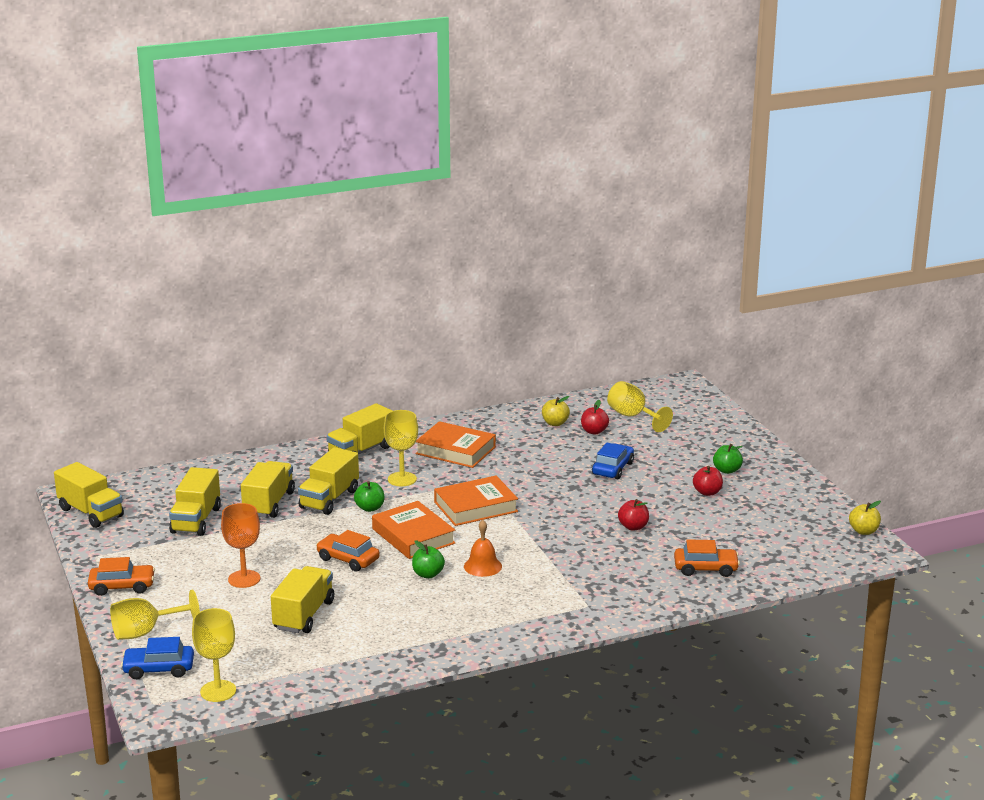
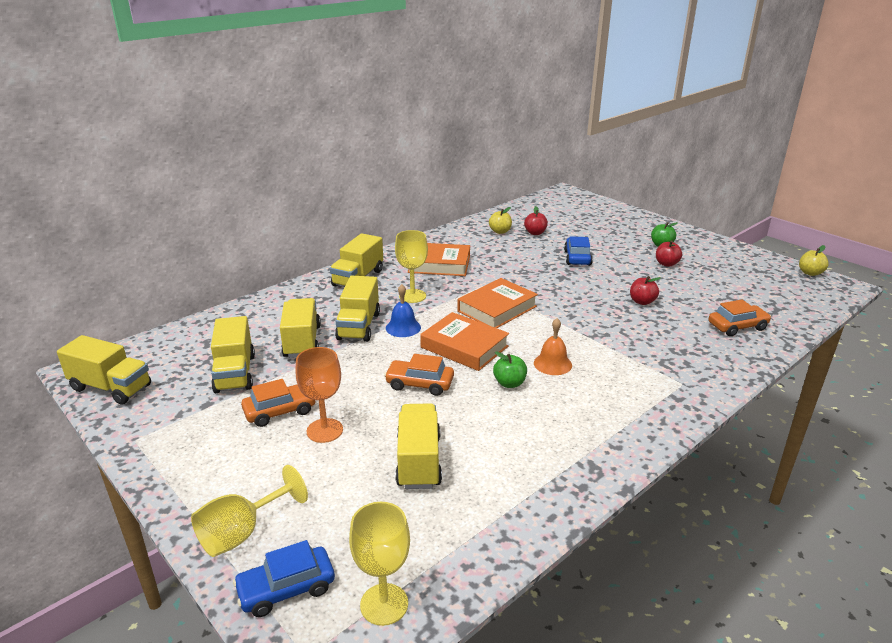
camera: 20 degrees left, 5 degrees up
(122, 586) = (184, 473): orange car -> orange car (280, 411)
(370, 508) = (403, 327): green apple -> blue bell
(633, 417) = (553, 218): yellow goblet -> none

